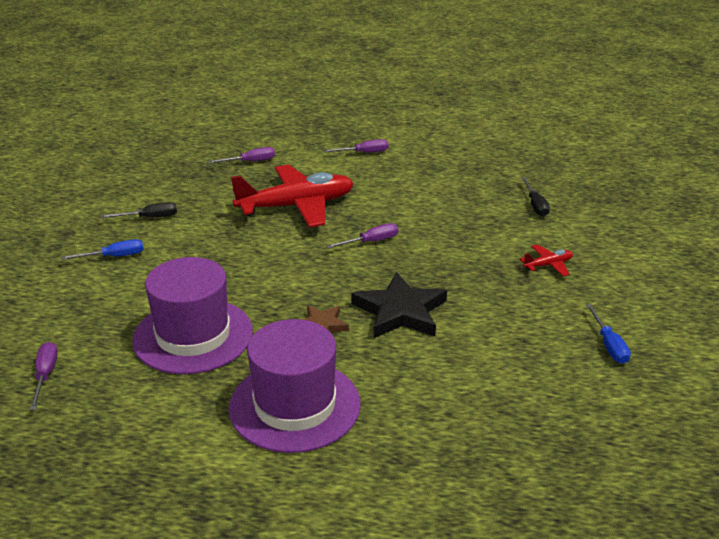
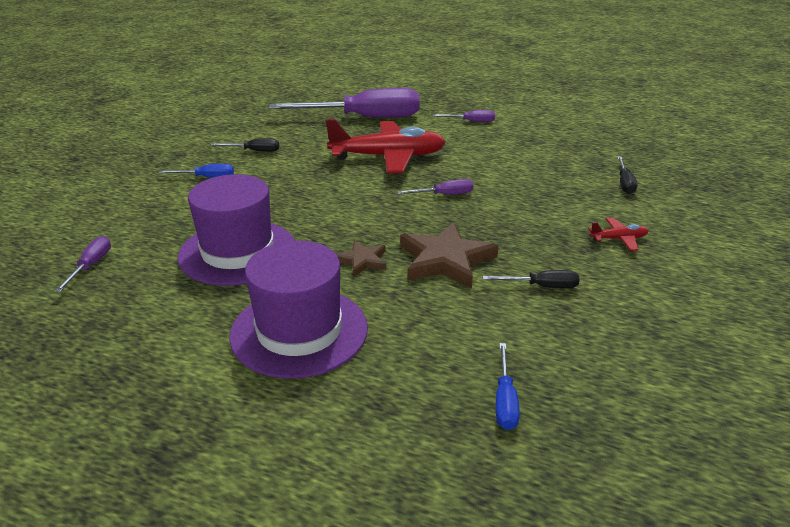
camera: 15 degrees right, 0 degrees up
(250, 162) = (364, 118): purple screwdriver -> purple screwdriver, size x2.41
(400, 311) = (446, 260): black star -> brown star
(496, 323) = (541, 286): none -> black screwdriver
(609, 345) = (661, 328): blue screwdriver -> blue screwdriver (505, 401)

